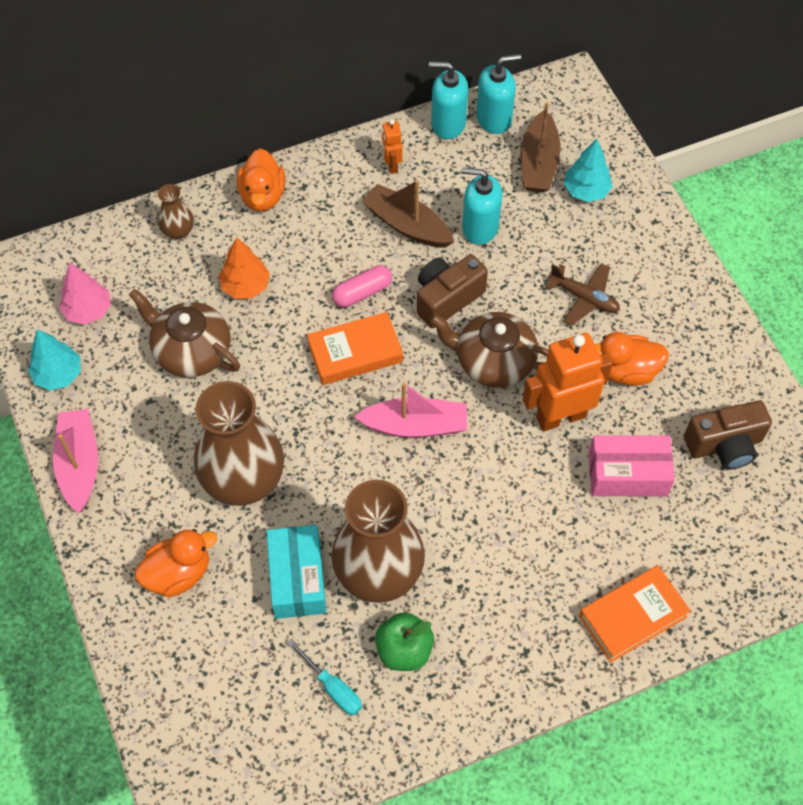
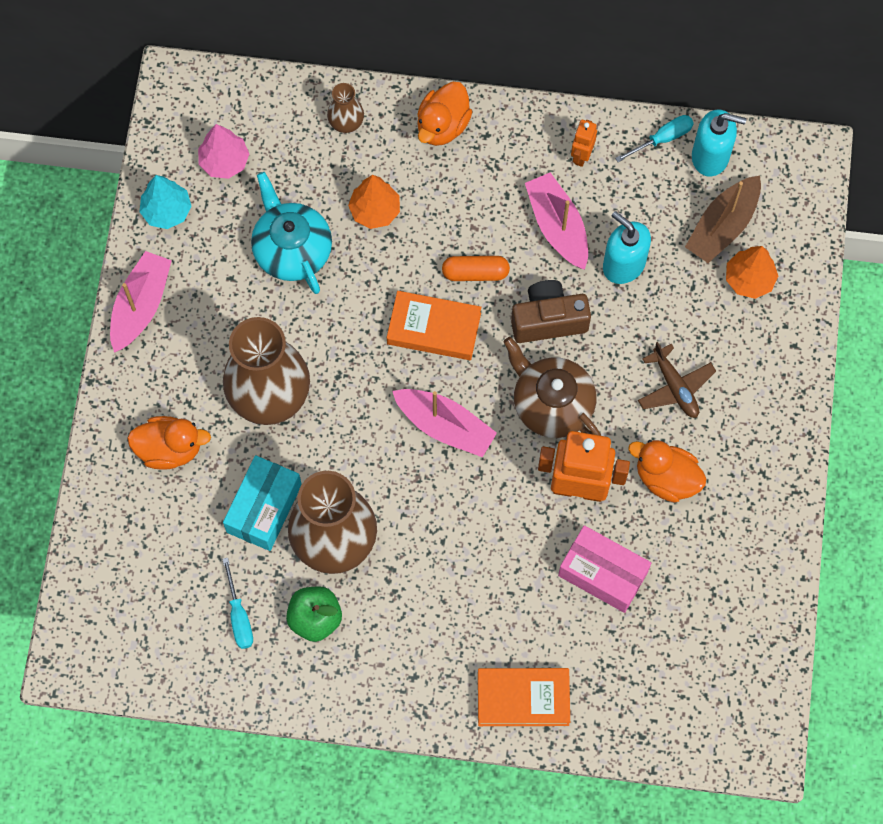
camera: 30 degrees right, 10 degrees up
(191, 351) = (292, 249): brown teapot -> turquoise teapot
(362, 292) = (475, 273): pink capsule -> orange capsule
(407, 225) = (557, 226): brown boat -> pink boat
(448, 123) = (662, 139): turquoise soap dispenser -> turquoise screwdriver
(586, 191) = (749, 279): turquoise tree -> orange tree
(724, 445) = (708, 596): brown camera -> none

